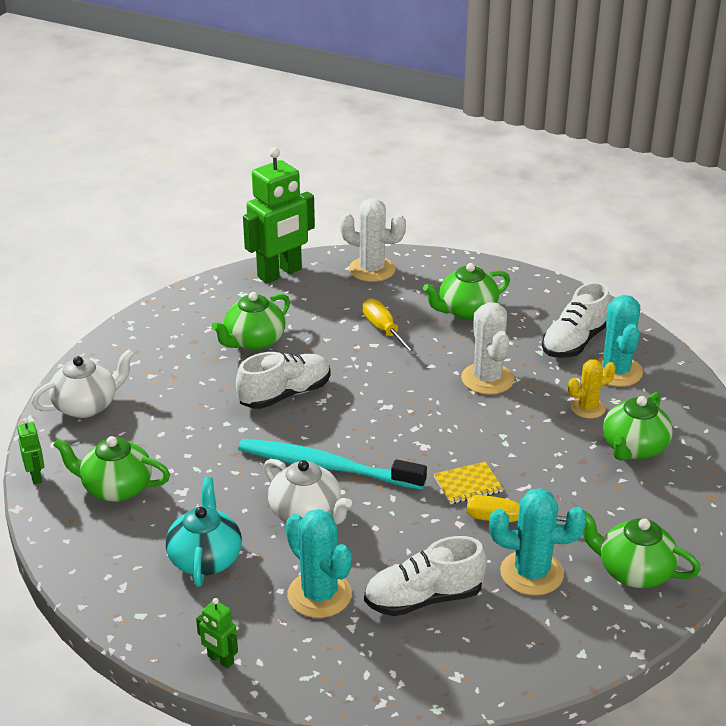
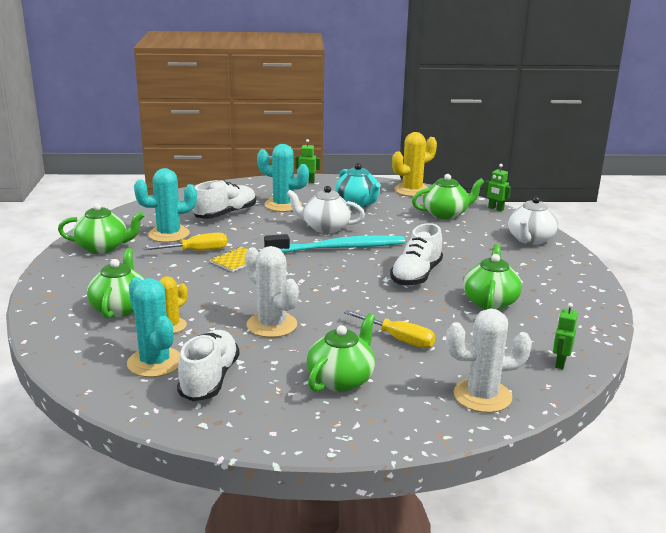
camera: 150 degrees right, 10 degrees down
(86, 565) = (412, 190): none -> yellow cactus
(280, 273) = (560, 363): green robot -> green robot, size x0.43

